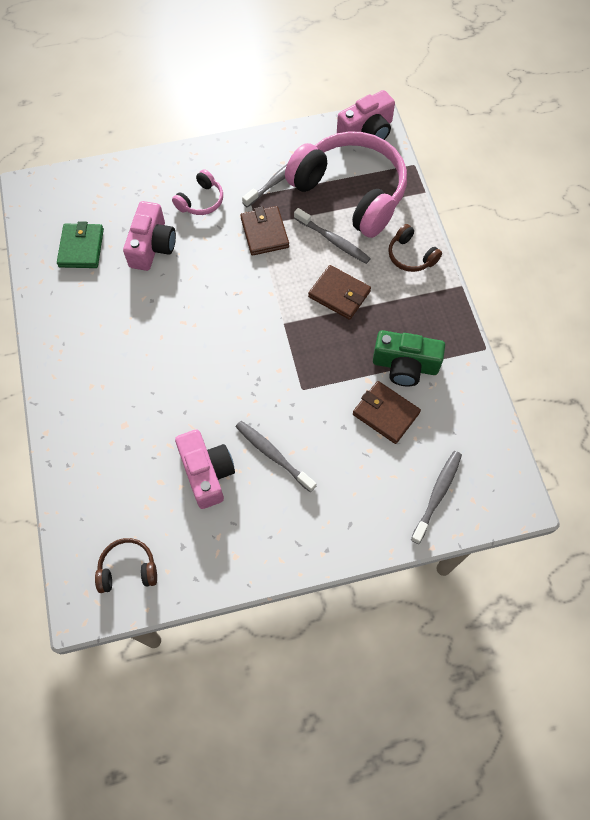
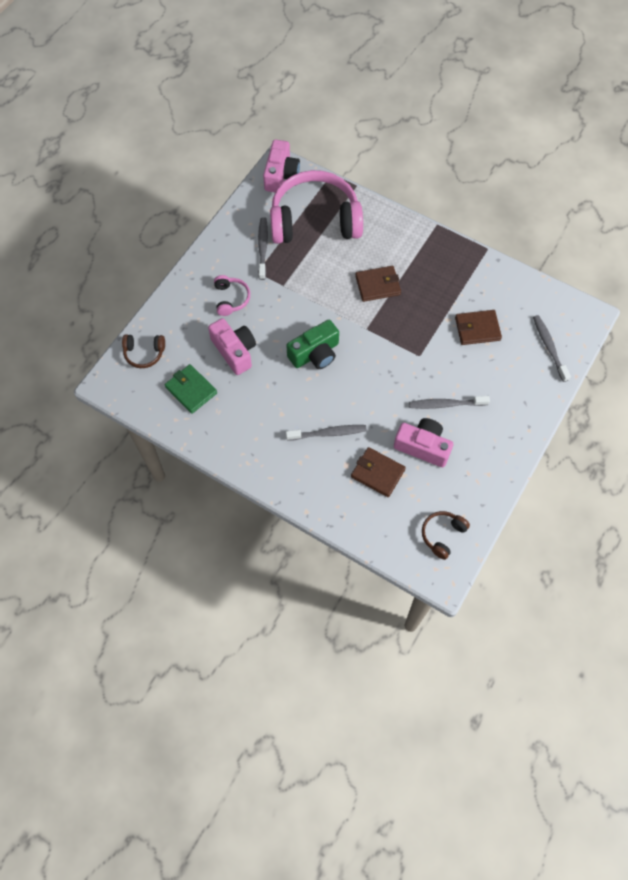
camera: 45 degrees left, 0 degrees up
(264, 233) = (293, 286): brown wallet -> brown wallet (377, 473)
(333, 240) = (338, 257): grey toothbrush -> grey toothbrush (328, 433)
(405, 365) = (457, 294): green camera -> green camera (315, 353)
(411, 256) = (391, 230): brown headphones -> brown headphones (144, 353)

